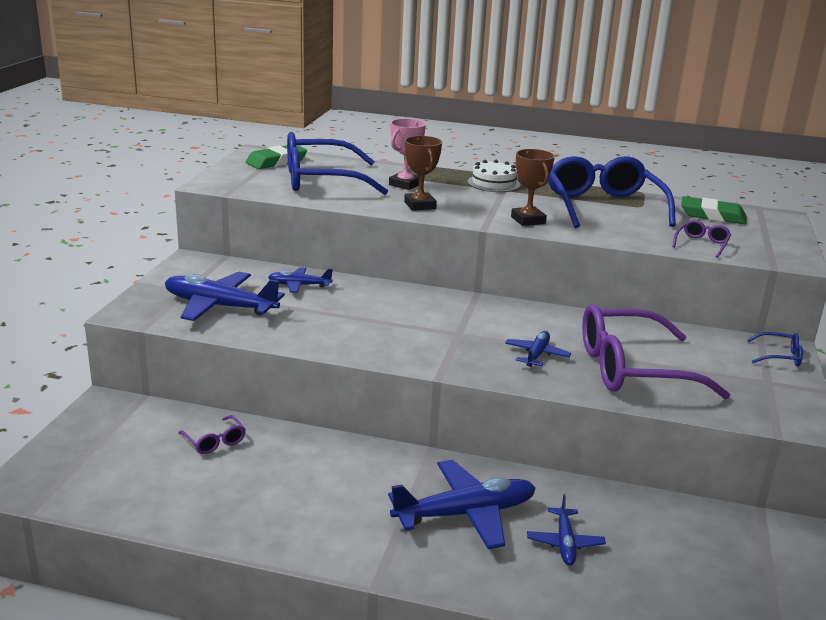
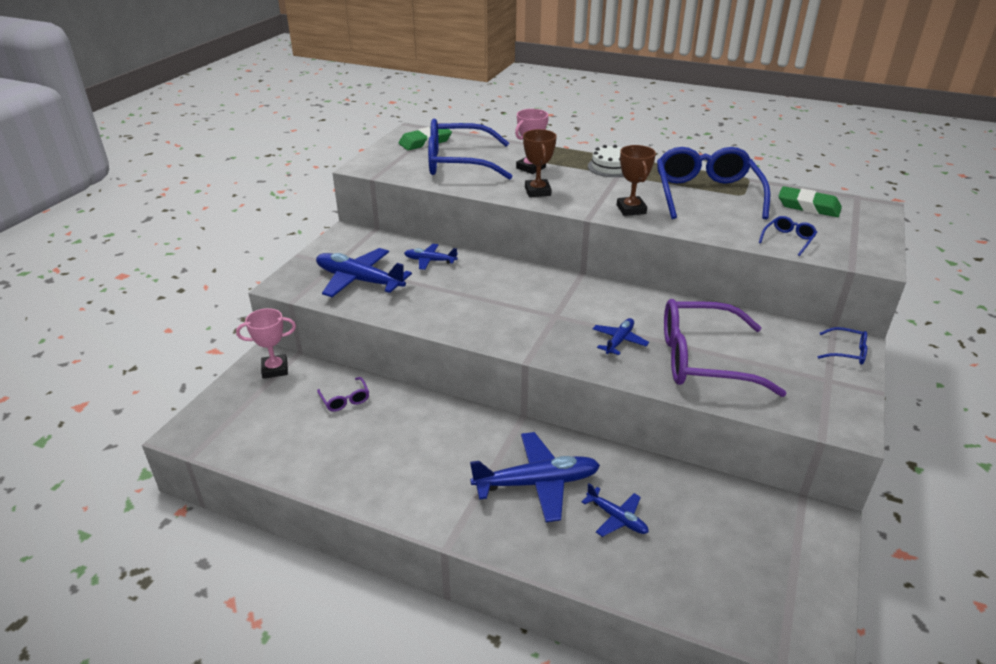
camera: 10 degrees right, 10 degrees up
(119, 414) = (275, 369): none -> pink trophy
(564, 542) = (616, 518): blue plane -> blue plane turned 60 degrees counterclockwise
(701, 244) = (788, 240): purple glasses -> blue glasses

